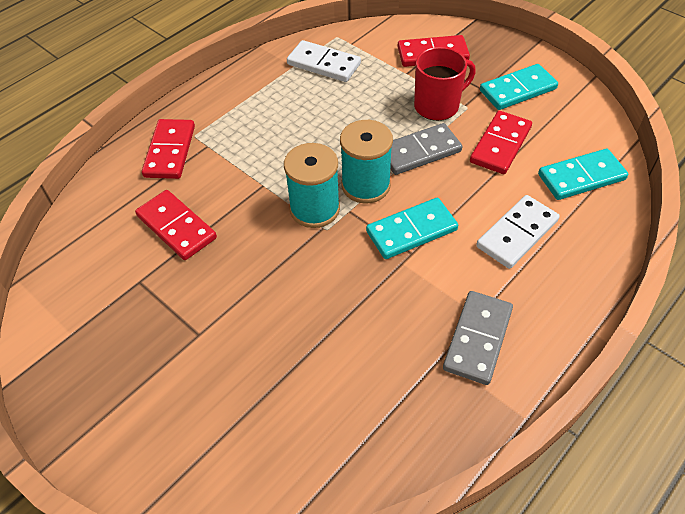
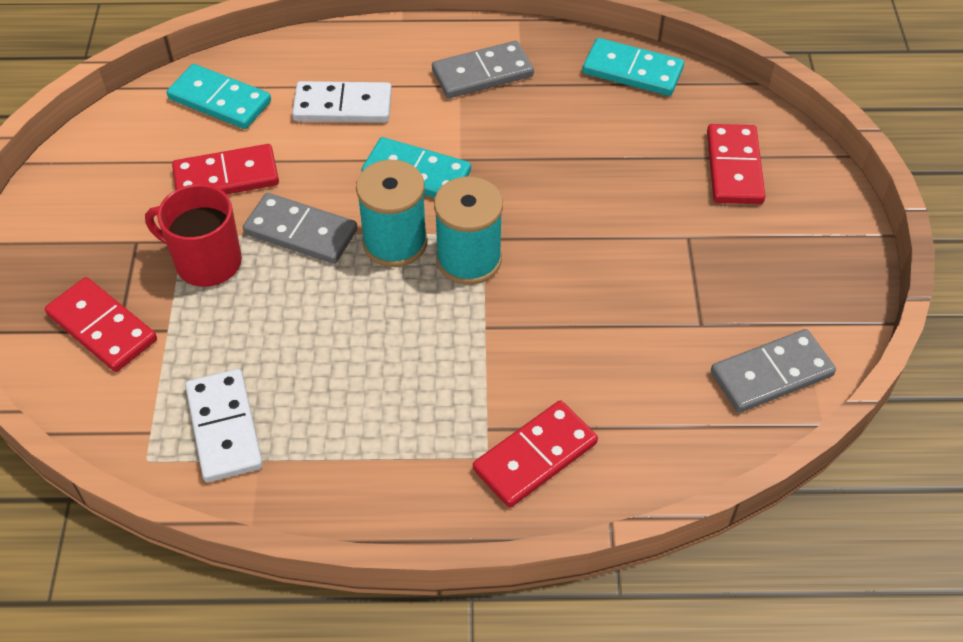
camera: 135 degrees left, 0 degrees up
(70, 285) = (771, 374): none -> grey domino
(177, 227) = (616, 351): red domino -> red domino (734, 167)
(518, 90) = (112, 211): turquoise domino -> turquoise domino (632, 71)

